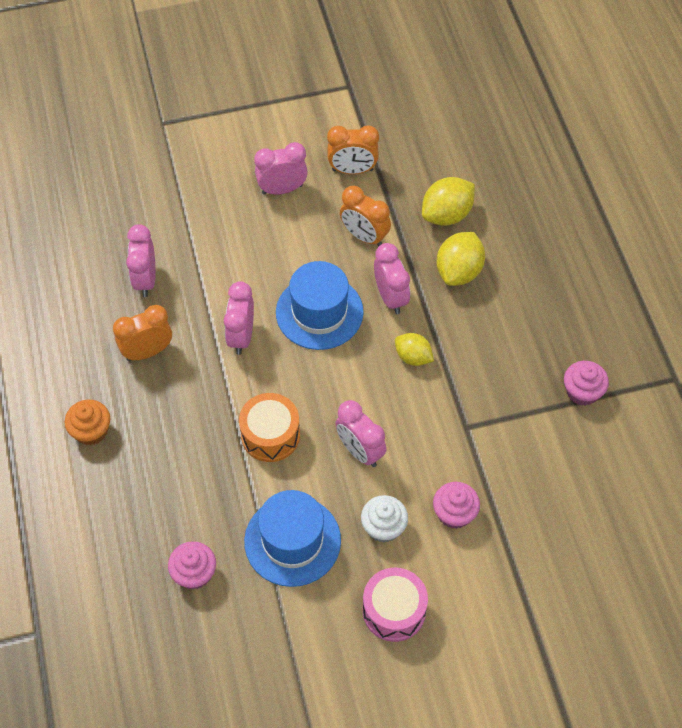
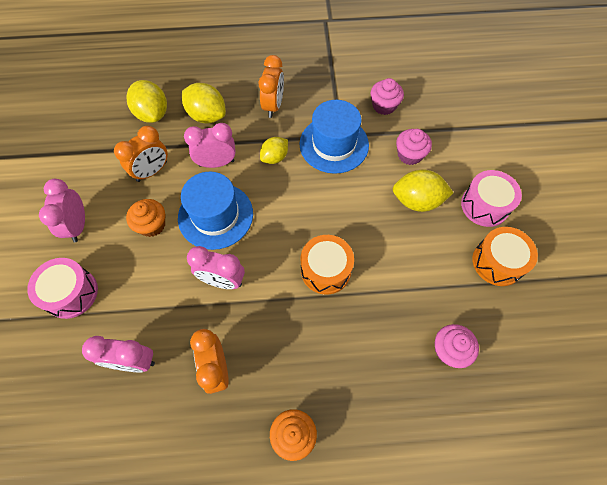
camera: 80 degrees left, 5 degrees up
(206, 208) = (71, 293): none -> pink drum
(292, 541) = (424, 267): blue hat -> blue hat (334, 144)
(295, 255) = (152, 225): none -> orange cupcake
(313, 626) = (497, 262): none -> orange drum
(352, 170) = (81, 169): orange clock -> orange clock (273, 106)
(360, 451) = (350, 206): pink clock -> none
(383, 527) = (417, 201): white cupcake -> yellow lemon
(582, 392) = (325, 66): pink cupcake -> pink cupcake (384, 106)

